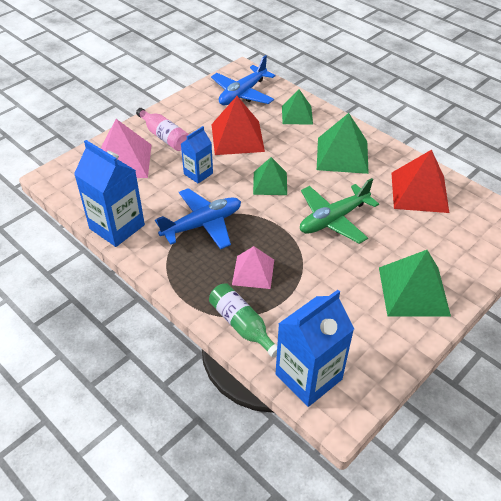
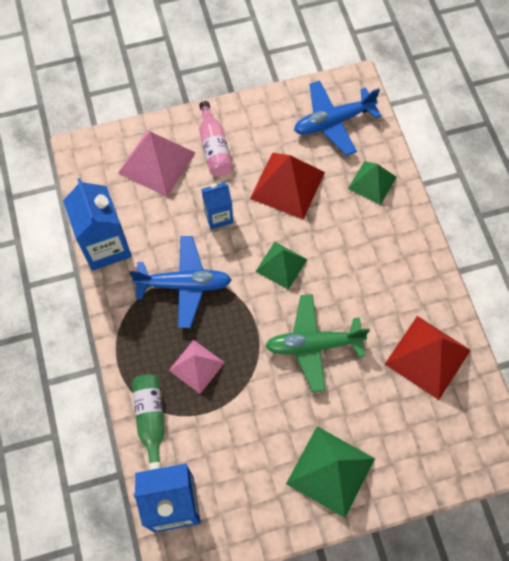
camera: 30 degrees right, 20 degrees up
(342, 155) = (381, 265): green pyramid -> none

